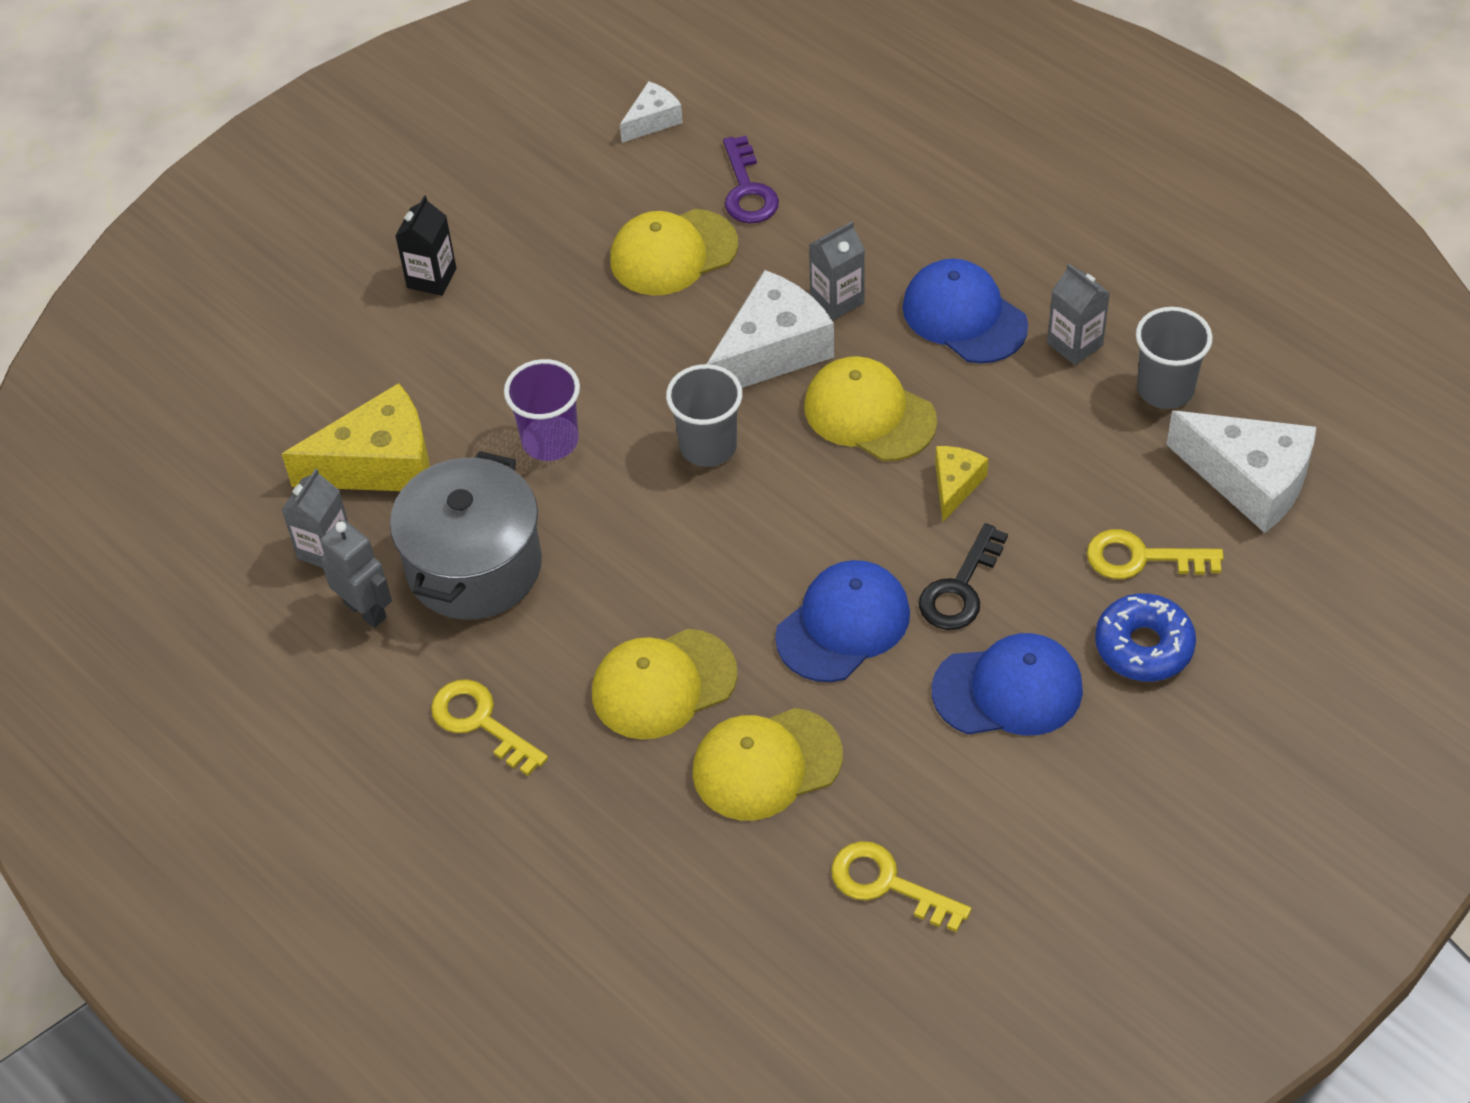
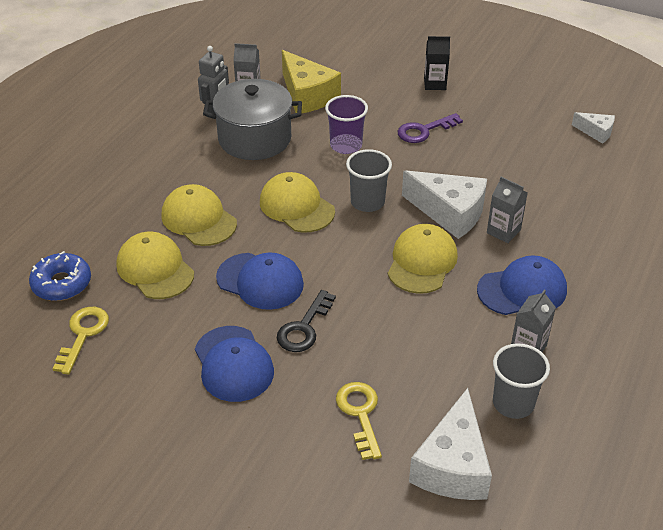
camera: 70 degrees right, 10 degrees down
(481, 722) = (158, 162): yellow key -> none
(673, 253) = (501, 160): yellow cap -> yellow cap (296, 206)
(747, 190) = (567, 178): purple key -> purple key (424, 130)
(955, 485) = (383, 311): yellow cheese -> none
(960, 588) = (304, 327): black key -> black key turned 75 degrees counterclockwise
(964, 316) = (522, 290): blue cap -> blue cap turned 45 degrees clockwise
(1143, 646) = (287, 427): blue donut -> blue donut (62, 284)

